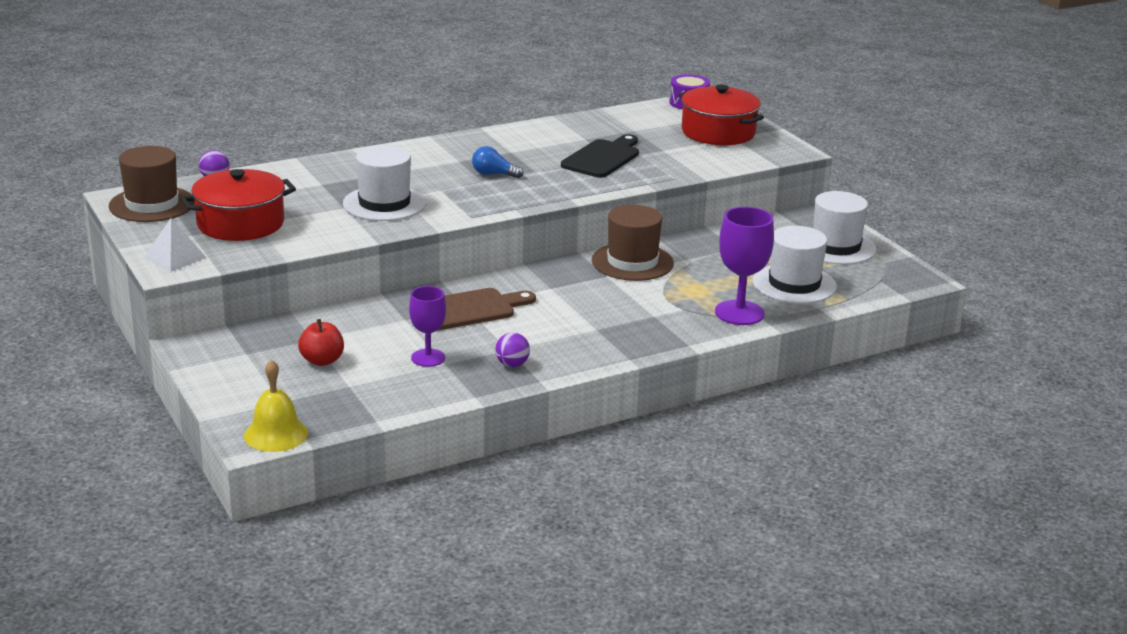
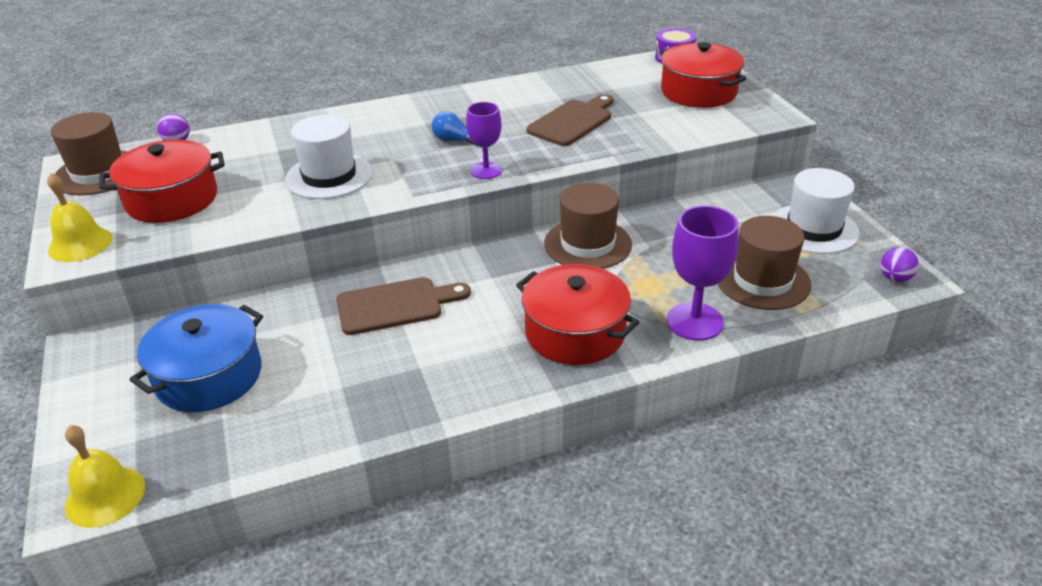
camera: 10 degrees right, 10 degrees up
(174, 257) = (80, 244): white pyramid -> yellow bell
(322, 360) = (209, 376): red apple -> blue pot
(428, 358) = (325, 377): purple goblet -> purple goblet (486, 171)
(512, 364) = (416, 392): purple ball -> purple ball (895, 278)
(602, 158) = (572, 121): black cutting board -> brown cutting board
(637, 323) = (575, 332): none -> red pot
(794, 284) = (762, 280): white hat -> brown hat

